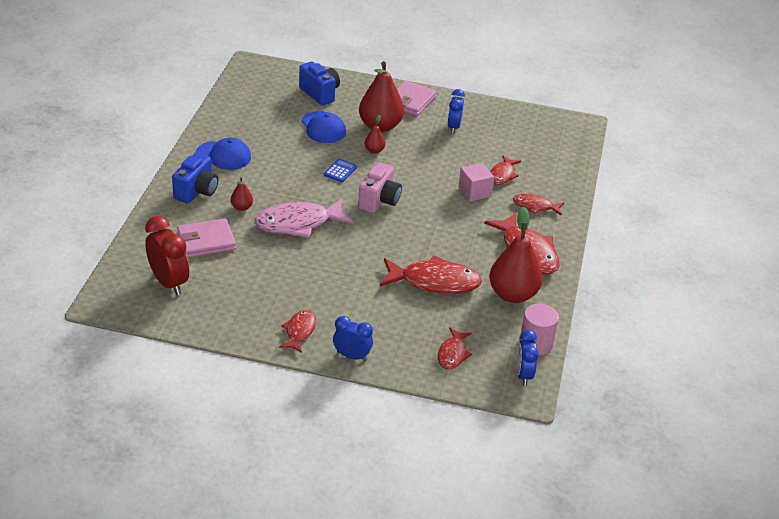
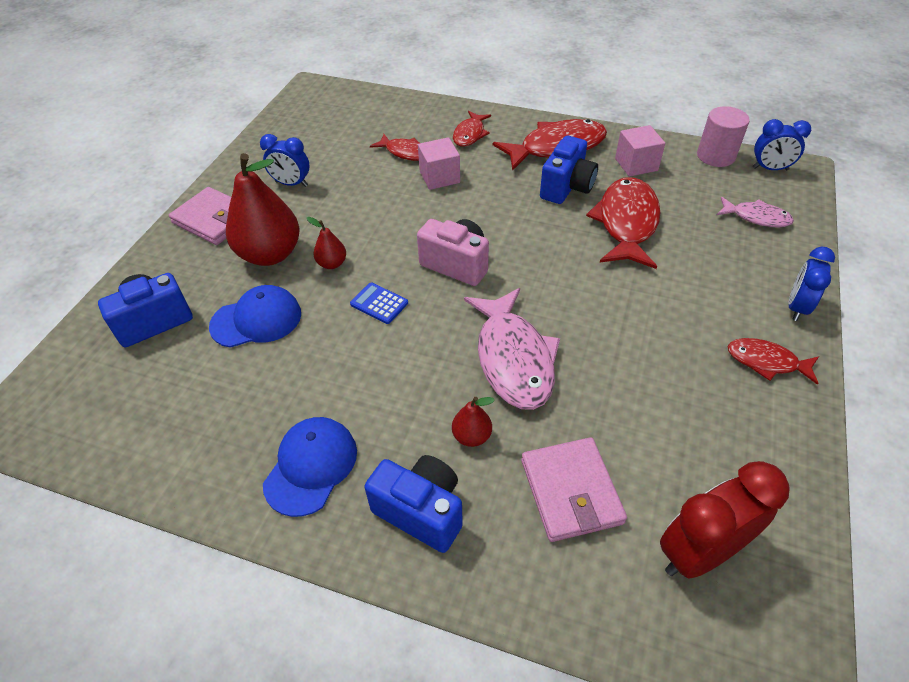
camera: 80 degrees left, 10 degrees up
(452, 354) = (756, 217): red fish -> pink fish
(473, 254) = (567, 188): none -> blue camera
(512, 294) = (636, 164): red pear -> pink cube

